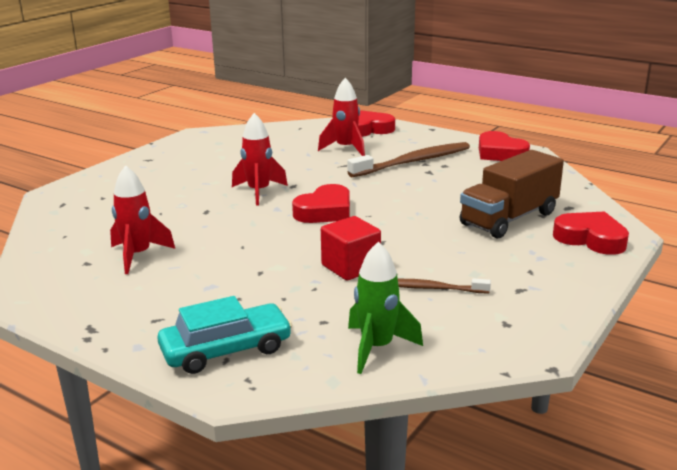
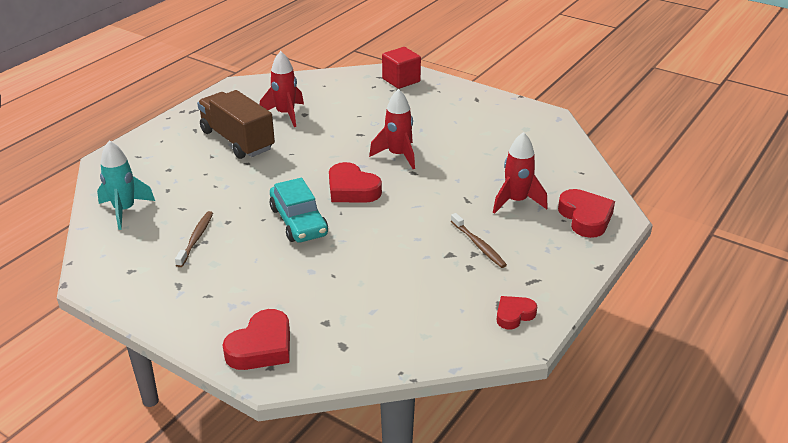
camera: 90 degrees right, 10 degrees up
(226, 350) = (148, 155): turquoise car -> turquoise car (298, 221)
(350, 267) = (243, 201): red cube -> red cube (401, 80)
(377, 348) = (125, 210): green rocket -> turquoise rocket
(413, 162) = (478, 245): brown toothbrush -> brown toothbrush, size x0.55
(500, 153) = (514, 315): red heart -> red heart, size x0.61
(509, 218) = (319, 297): brown truck -> brown truck (237, 140)

